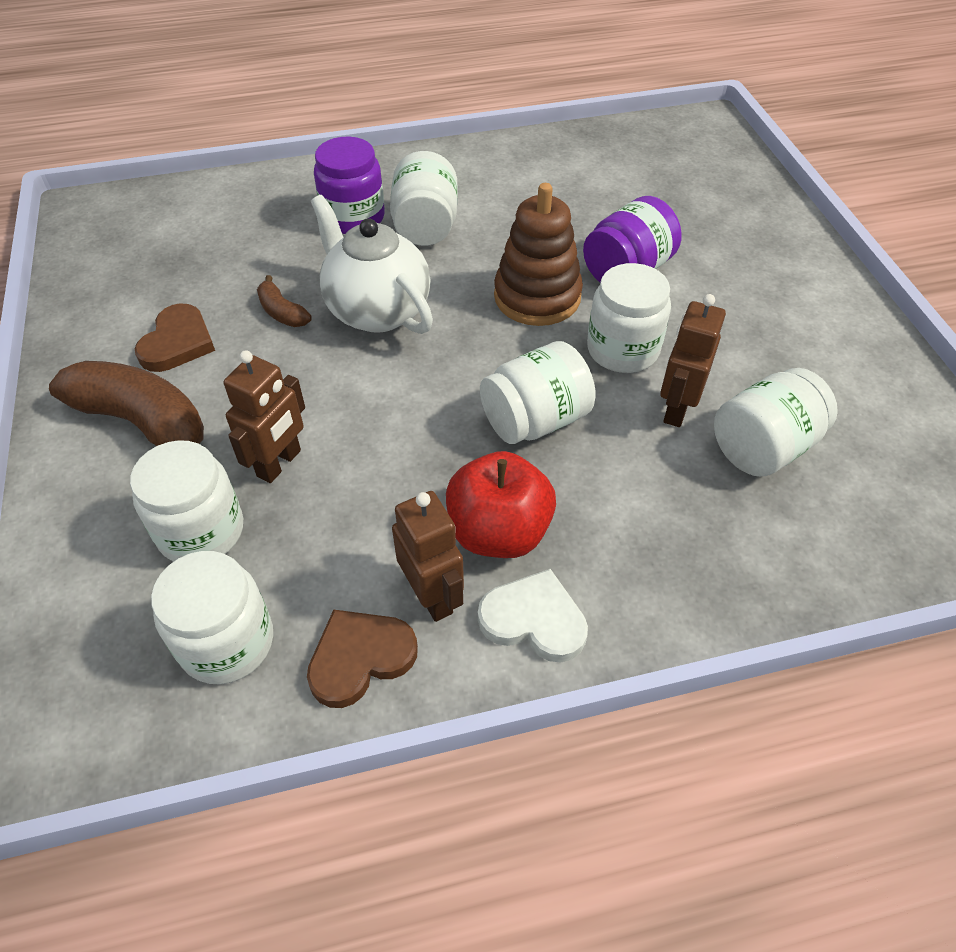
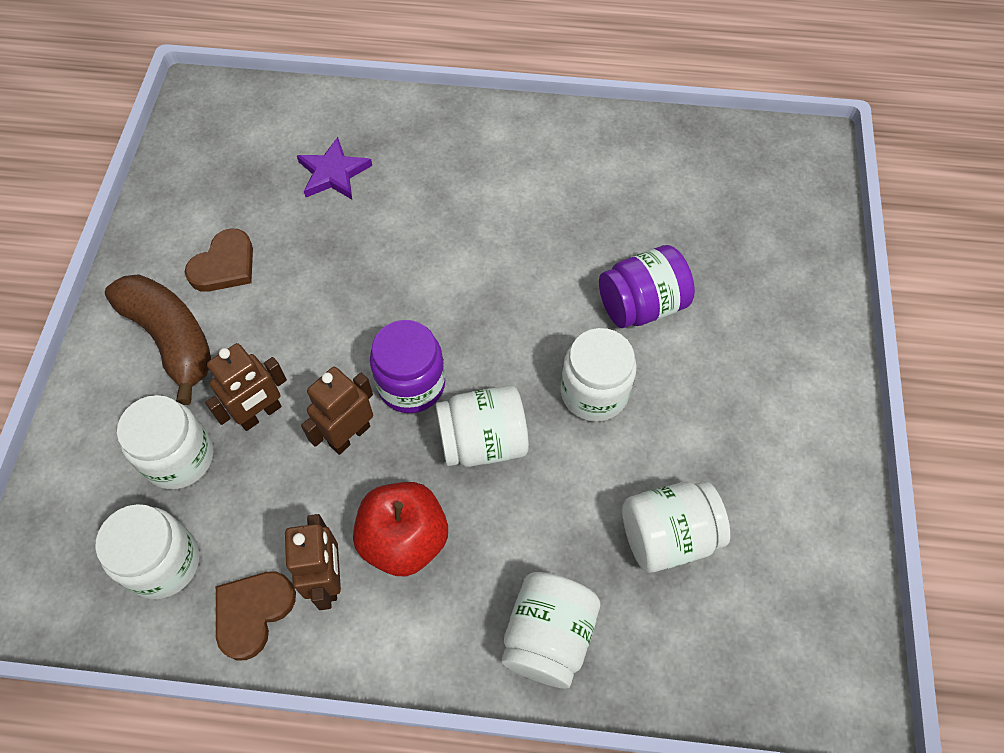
camera: 20 degrees right, 10 degrees up
(263, 240) = (333, 173): none -> purple star
(282, 312) = (319, 259): brown banana -> none
(353, 217) = (421, 170): purple jar -> purple jar (411, 384)
(360, 658) = (253, 613): brown heart -> brown heart turned 45 degrees counterclockwise
(377, 310) = (399, 282): white teapot -> none
(426, 226) = (480, 199): white jar -> white jar (548, 636)
(534, 620) = (396, 629): white heart -> none
(537, 297) = (545, 310): brown stacking toy -> none
(676, 409) = (611, 470): brown robot -> brown robot (349, 435)

